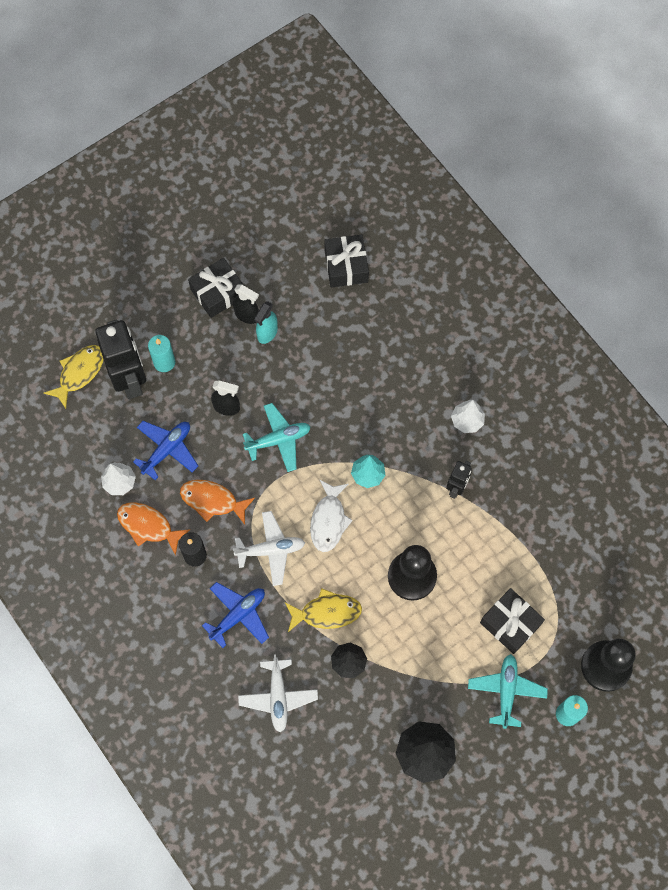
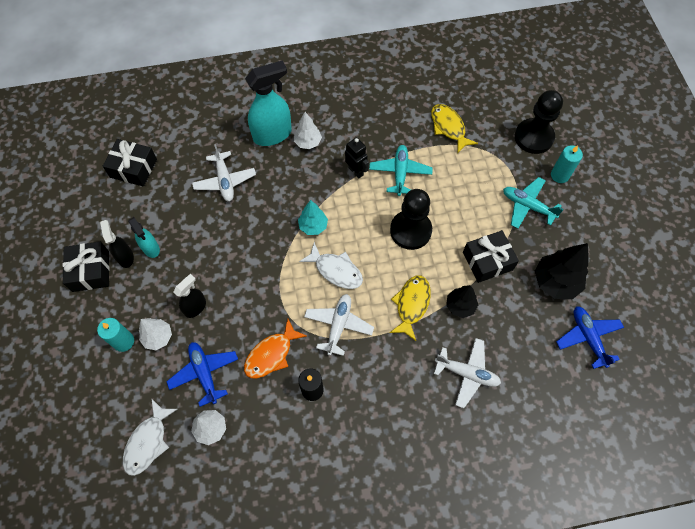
camera: 65 degrees left, 5 degrees down
(79, 373) = (86, 422): yellow fish -> yellow fish (449, 127)
(85, 435) = (148, 442): none -> white fish
(130, 380) = (121, 378): black robot -> none
(148, 526) = (265, 420): orange fish -> none
(182, 390) = (158, 337): none -> white tree
(238, 615) = (382, 376): blue plane -> blue plane (588, 337)
(247, 315) = (125, 257): black spray bottle -> black spray bottle turned 75 degrees counterclockwise
(278, 440) = (247, 279): turquoise plane -> turquoise plane (400, 173)
(376, 361) = (225, 181): none -> white plane
(458, 380) = (272, 134): none -> turquoise spray bottle
(510, 623) = (477, 181): black gift -> black gift (487, 261)

